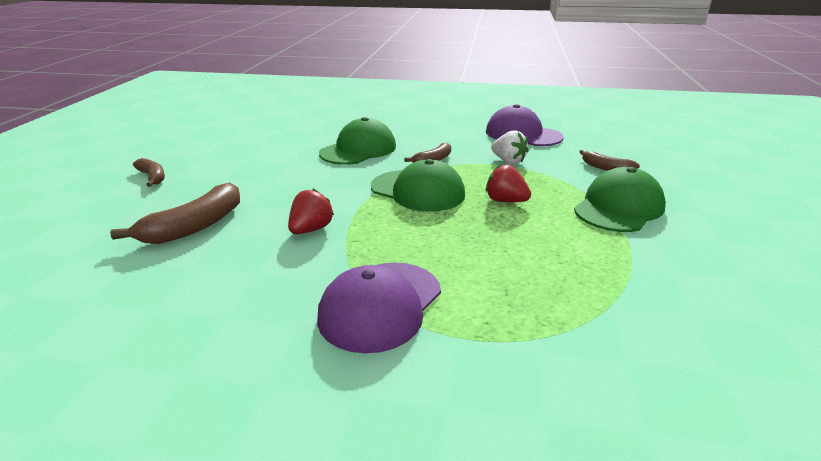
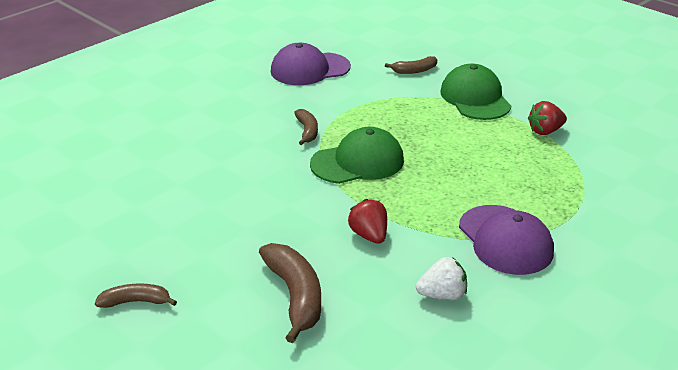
camera: 55 degrees left, 5 degrees up
(358, 150) = (232, 158): green cap -> none
(505, 201) = (418, 133): red strawberry -> red strawberry (545, 131)
(508, 161) = (353, 100): white strawberry -> white strawberry (442, 295)

